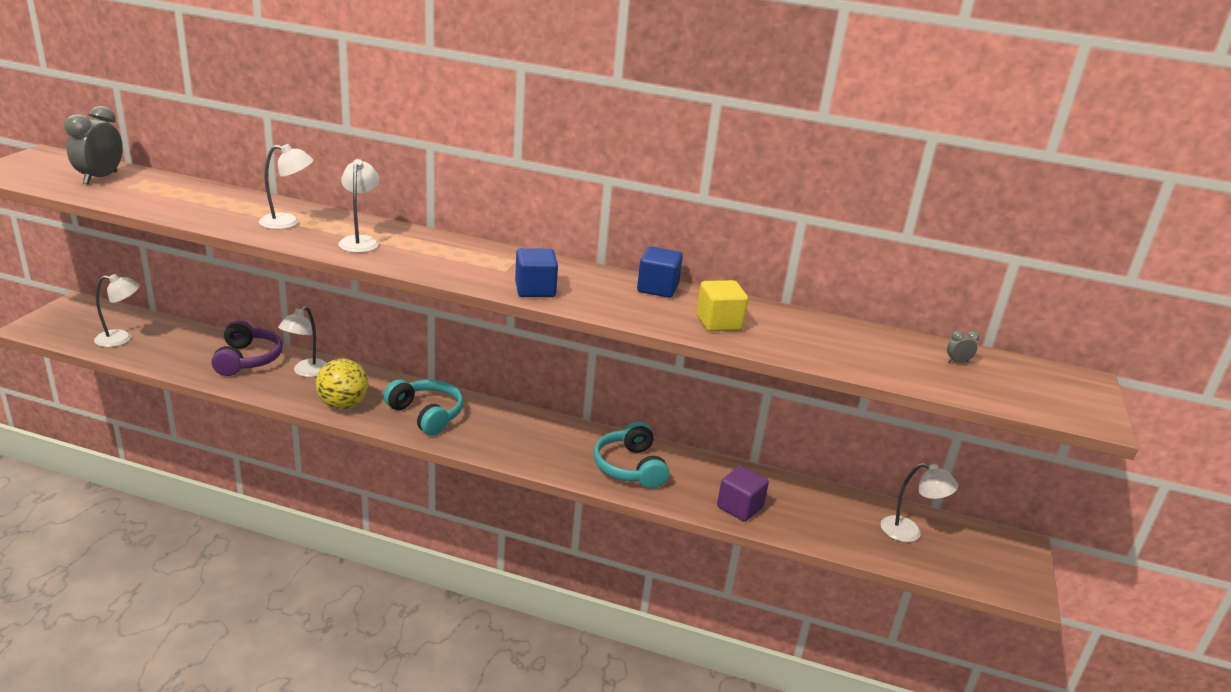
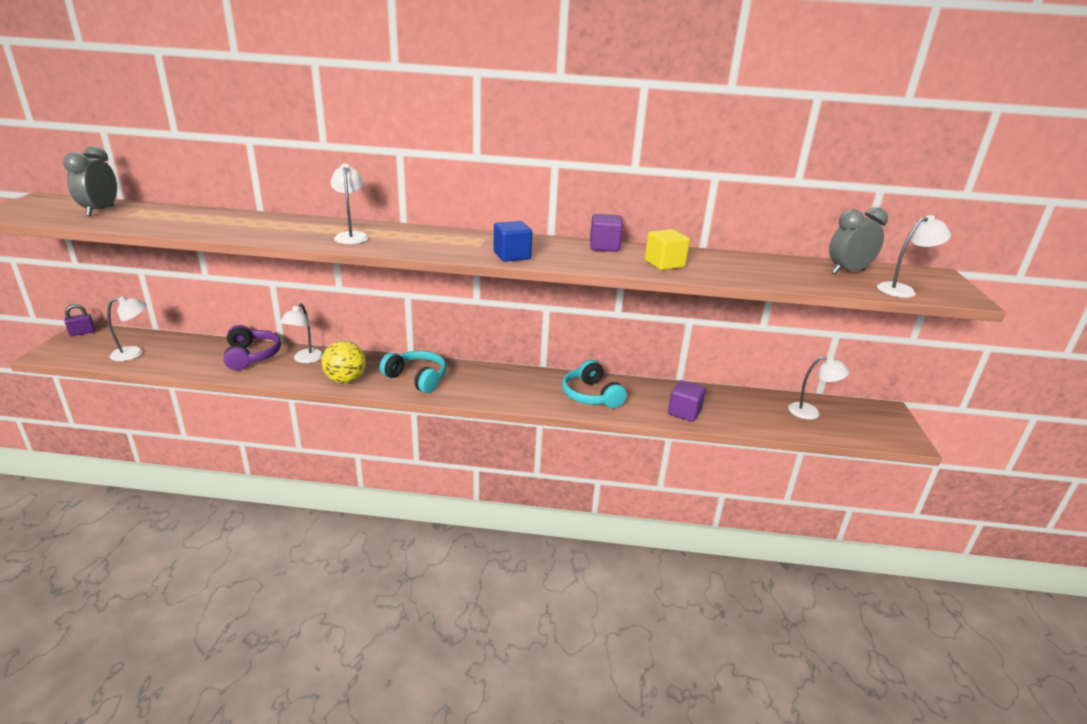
camera: 10 degrees left, 0 degrees up
(73, 305) = (82, 333): none -> purple padlock
(288, 222) = (283, 229): white lamp -> white lamp (902, 290)
(657, 288) = (604, 246): blue cube -> purple cube
(957, 362) = (848, 272): grey clock -> grey clock, size x2.39

